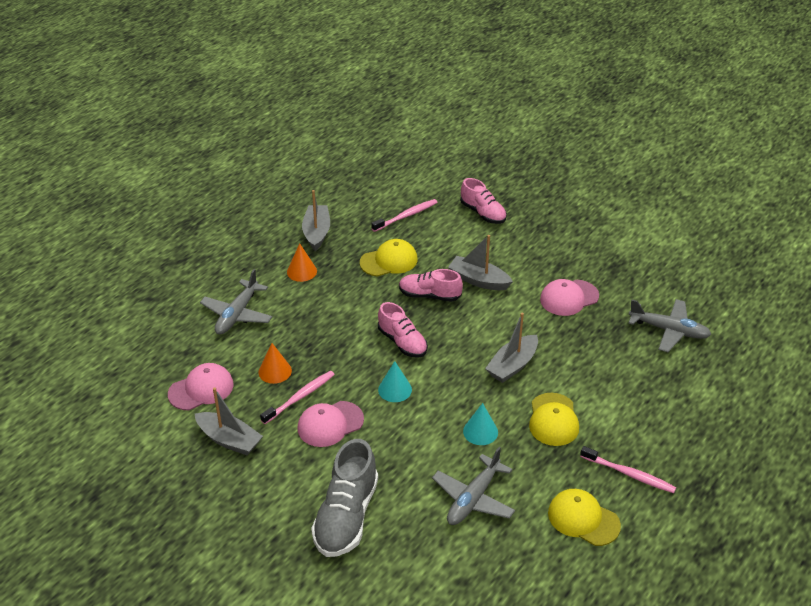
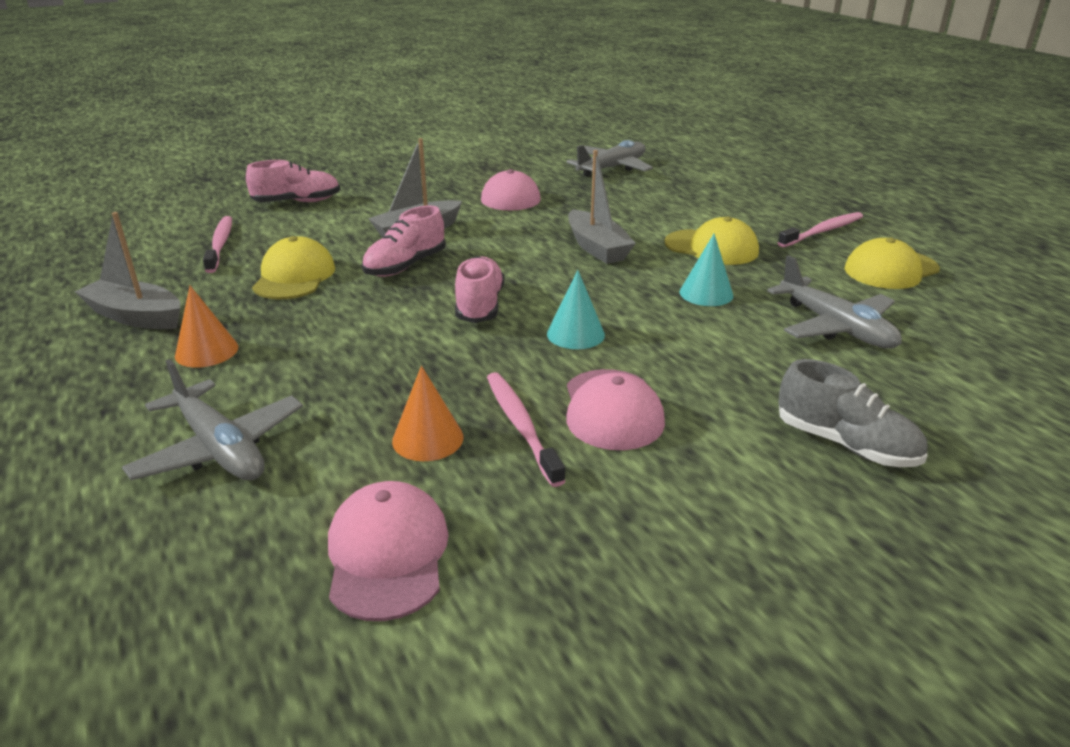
camera: 65 degrees left, 10 degrees down
(229, 440) = (576, 546): grey boat -> none
(346, 516) = (845, 444): grey shoe -> grey shoe, size x0.65
(402, 342) = (479, 306): pink shoe -> pink shoe turned 75 degrees counterclockwise

